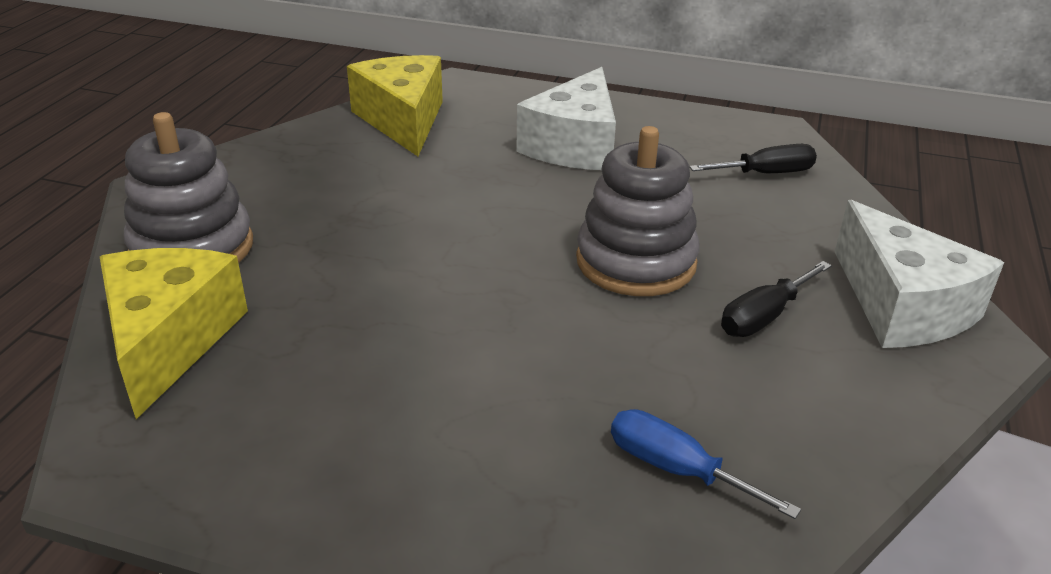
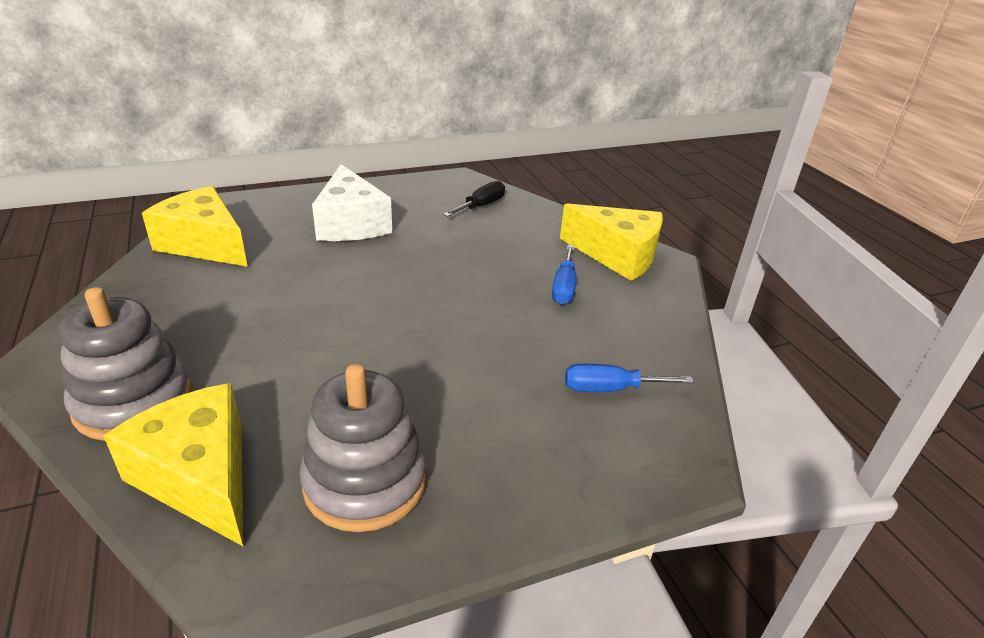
camera: 40 degrees left, 0 degrees up
(636, 262) = (467, 283): grey stacking toy -> grey stacking toy (365, 482)
(764, 317) = (564, 287): black screwdriver -> blue screwdriver
(901, 306) = (617, 255): white cheese -> yellow cheese

